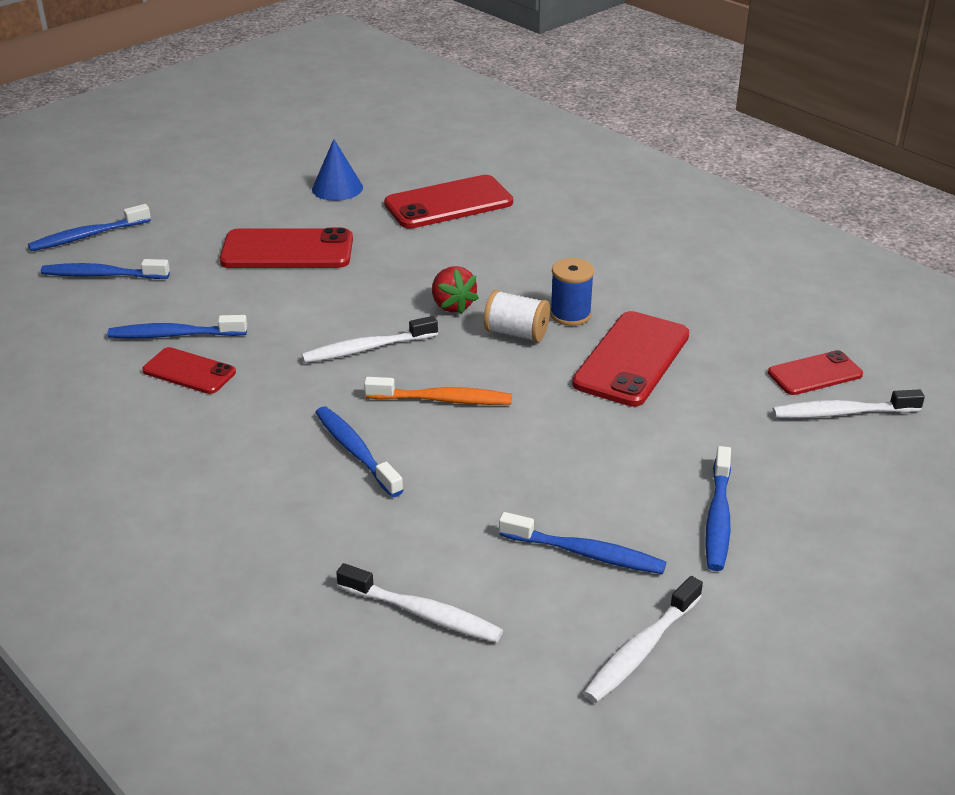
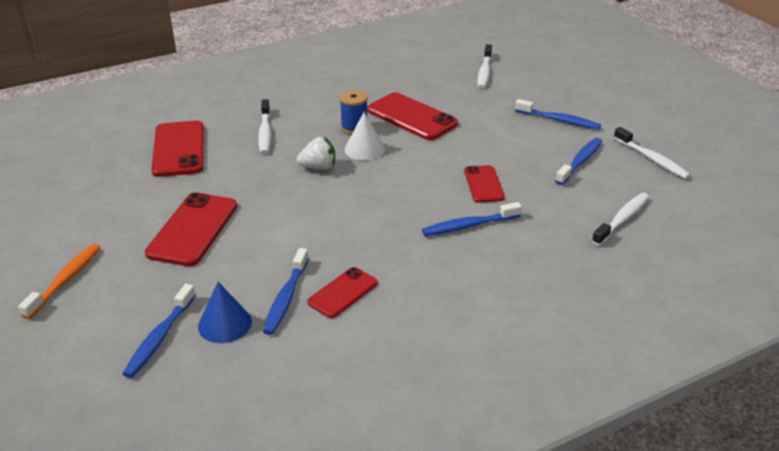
camera: 75 degrees left, 0 degrees up
(87, 236) = (76, 346): blue toothbrush -> none
(337, 188) = (110, 195): blue cone -> blue cone (224, 324)
(366, 349) = (353, 208): white toothbrush -> white toothbrush (265, 133)
(443, 400) = (426, 186): orange toothbrush -> orange toothbrush (65, 280)
(452, 305) = (318, 167): red strawberry -> white strawberry
(516, 333) = (364, 149): white spool -> white cone
(815, 374) = (448, 71): red phone -> red phone (483, 184)

